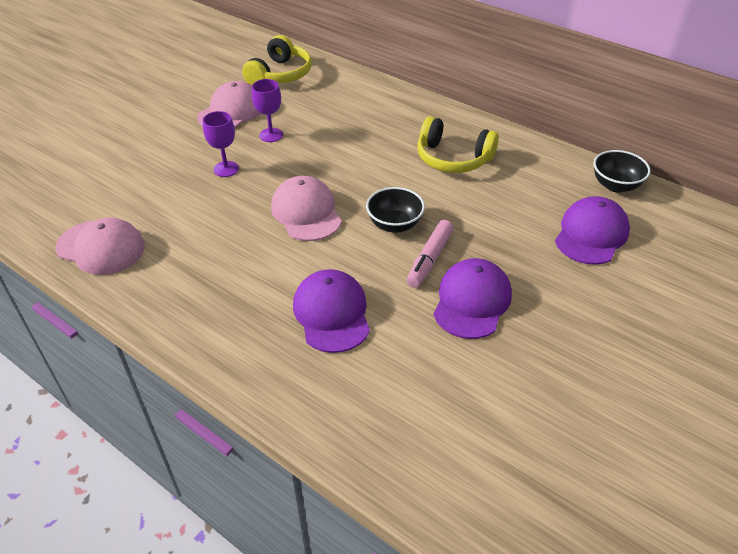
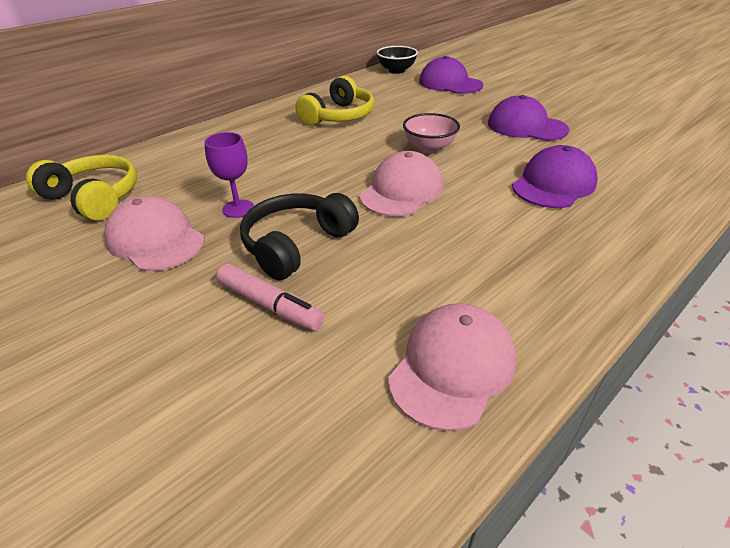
camera: 80 degrees left, 5 degrees down
(226, 169) = (296, 244): purple goblet -> black headphones
(306, 212) = (401, 191): pink cap -> pink cap turned 135 degrees clockwise
(332, 313) = (553, 184): purple cap -> purple cap turned 135 degrees clockwise
(394, 225) = (429, 148): black bowl -> pink bowl
(430, 259) = (477, 137): pink marker -> pink marker (270, 305)

